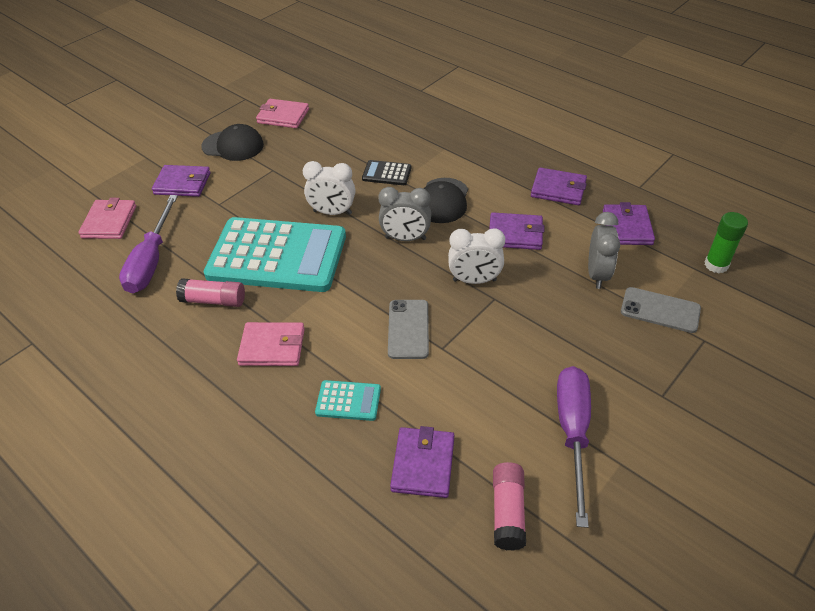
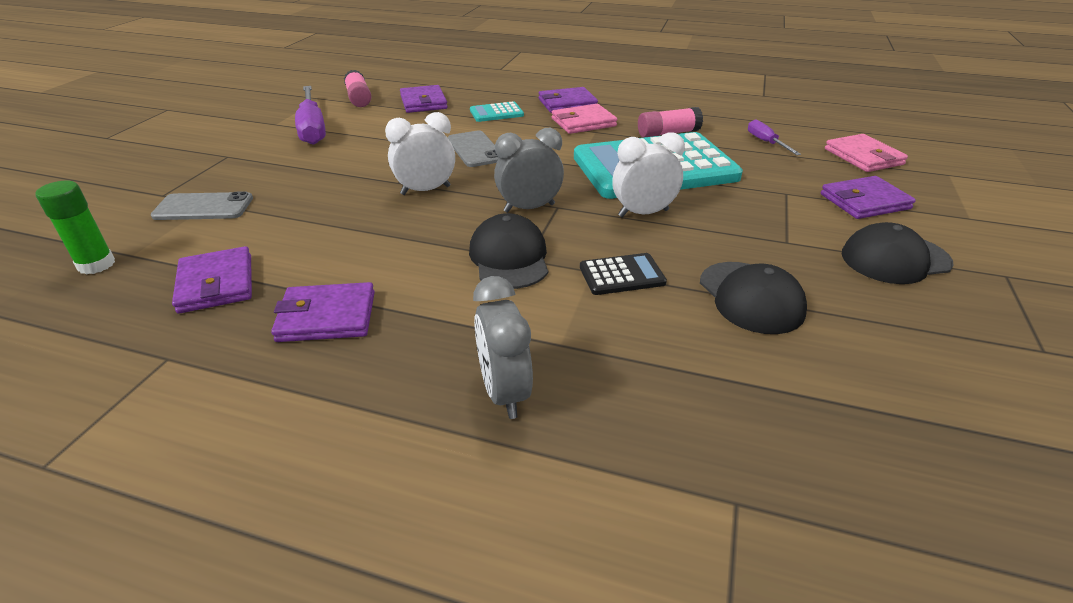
camera: 155 degrees right, 10 degrees down
(151, 261) = (766, 142): purple screwdriver -> purple screwdriver, size x0.53
(283, 116) = (914, 330): pink wallet -> none
(334, 146) = (750, 297): none -> black cap
(515, 234) = (388, 241): purple wallet -> purple wallet (567, 103)
(597, 274) = (274, 223): grey clock -> grey clock (504, 392)

